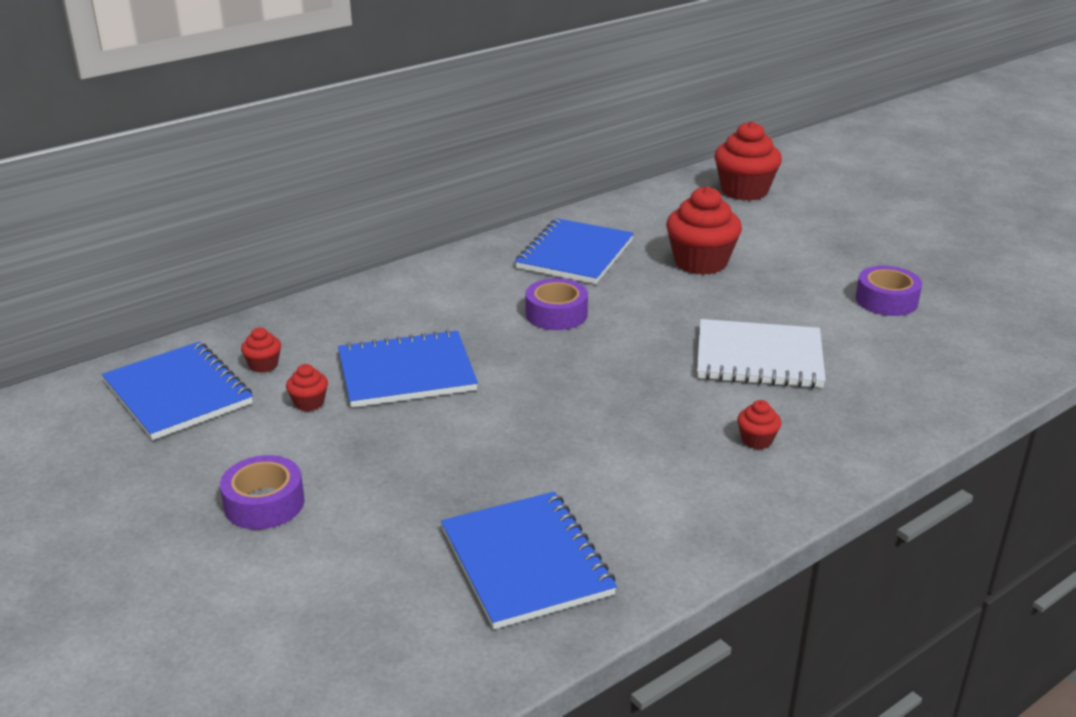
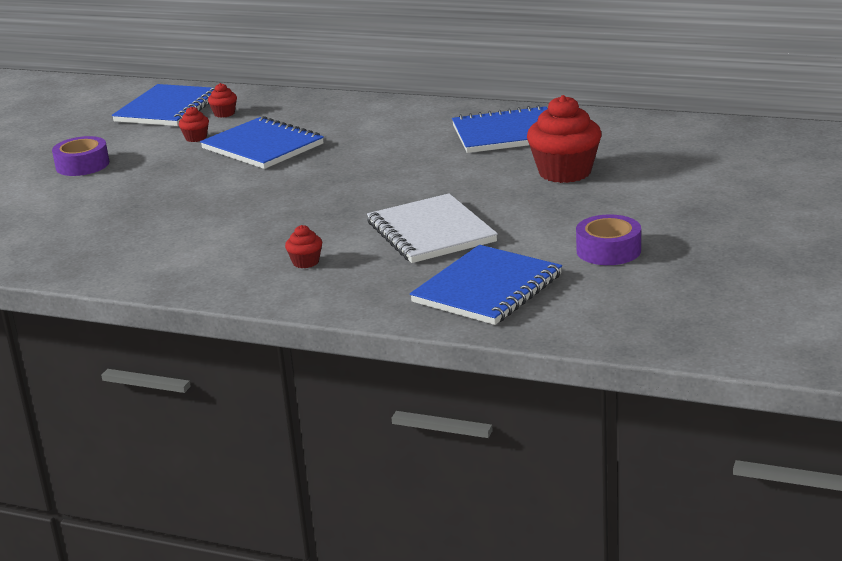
camera: 60 degrees right, 5 degrees down
(526, 562) = (89, 240): blue notebook -> blue notebook (487, 289)
(556, 314) = (402, 157): purple tape -> none
(744, 191) = (742, 148): red cupcake -> none

